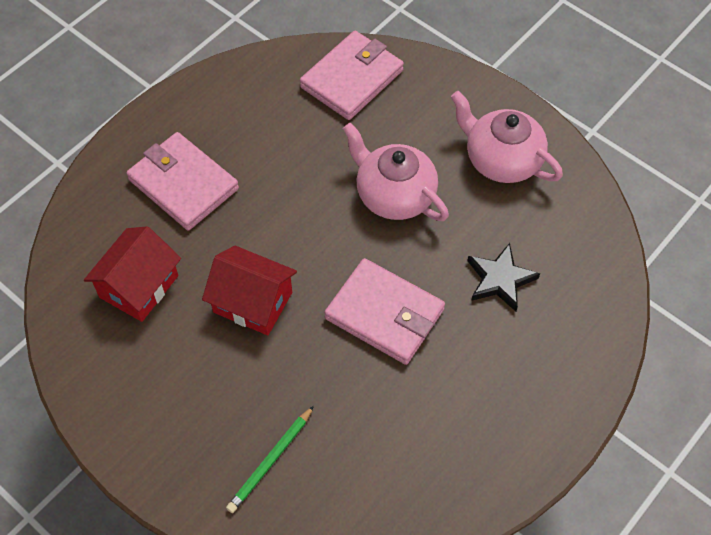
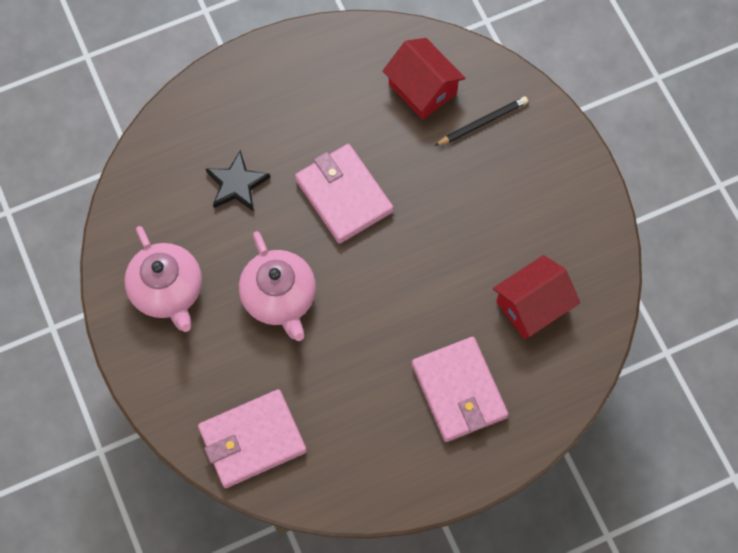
camera: 155 degrees left, 10 degrees up
(252, 302) = (444, 251): red house -> red house (422, 89)
(270, 461) = (482, 122): green pencil -> black pencil

